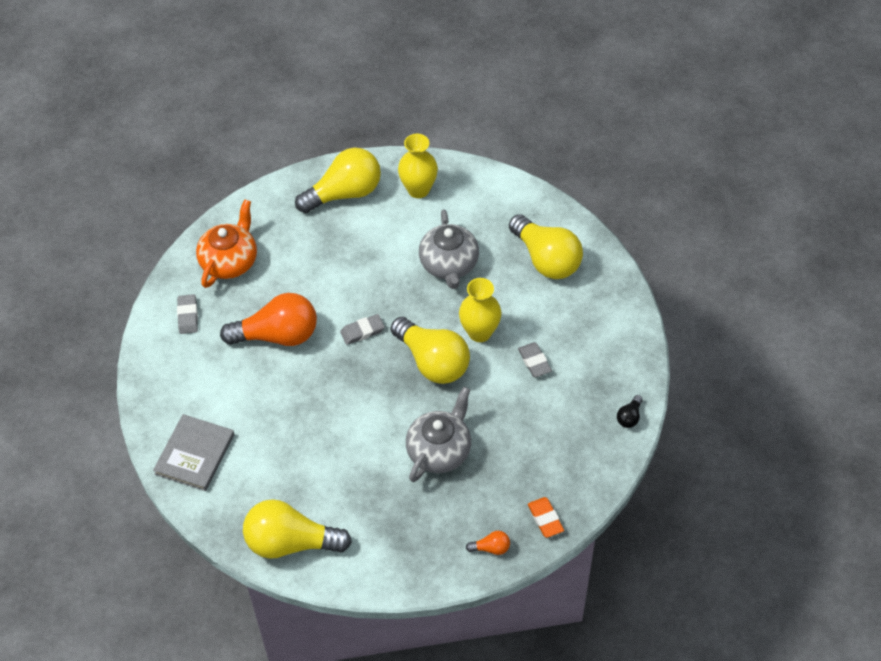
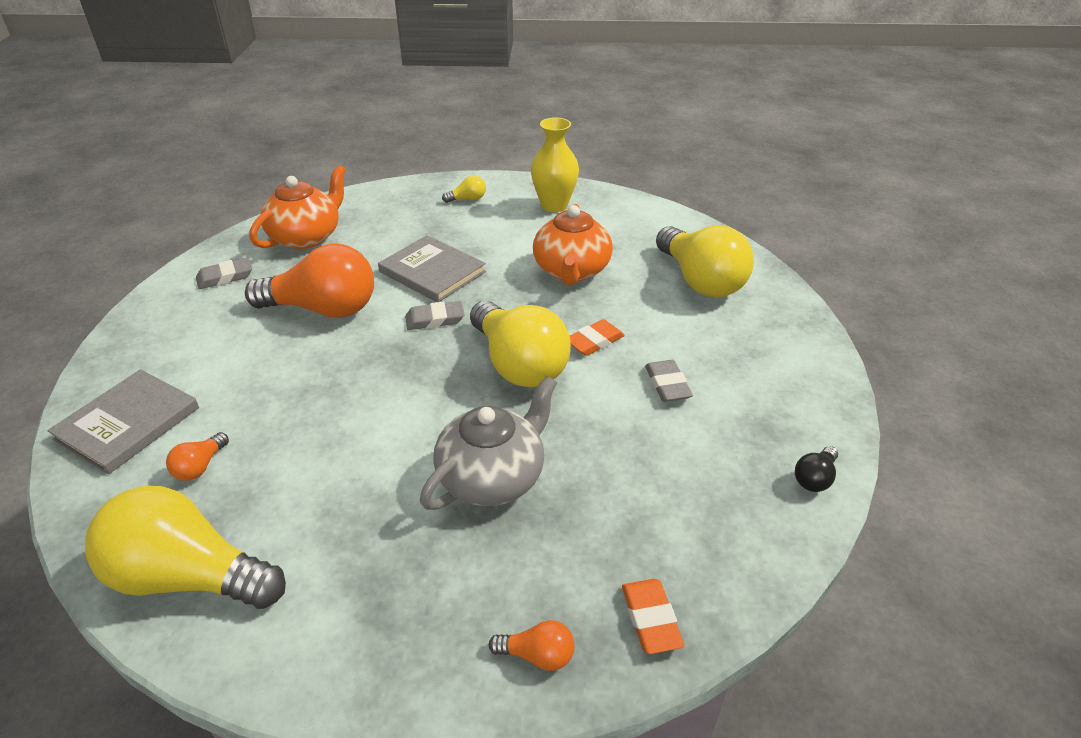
camera: 10 degrees right, 15 degrees down
(188, 316) = (225, 277): grey eraser -> grey eraser turned 60 degrees clockwise
(259, 476) = (200, 466): none -> orange light bulb
(344, 193) = (468, 199): yellow light bulb -> yellow light bulb, size x0.41
(344, 283) = (432, 272): none -> grey book
(449, 265) = (571, 271): grey teapot -> orange teapot
(479, 332) = (594, 341): yellow vase -> orange eraser

